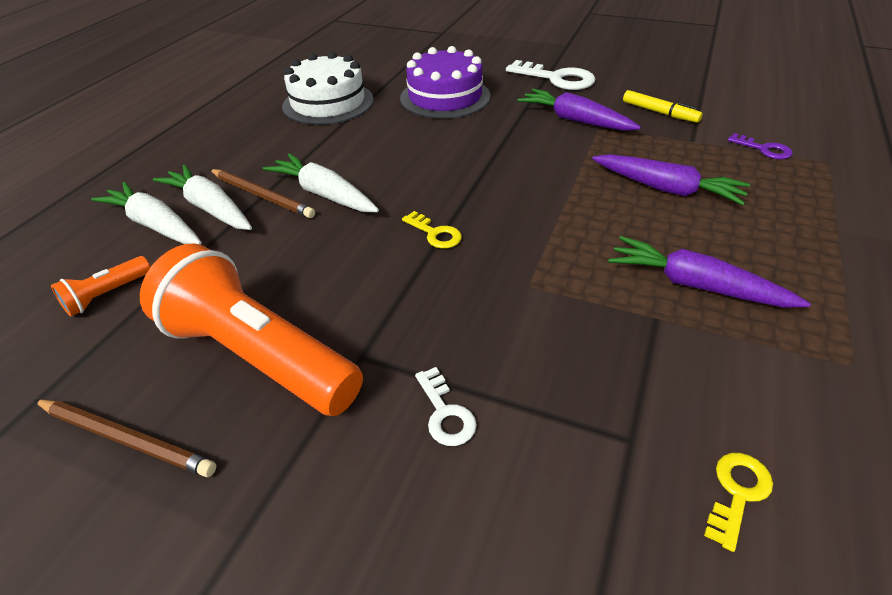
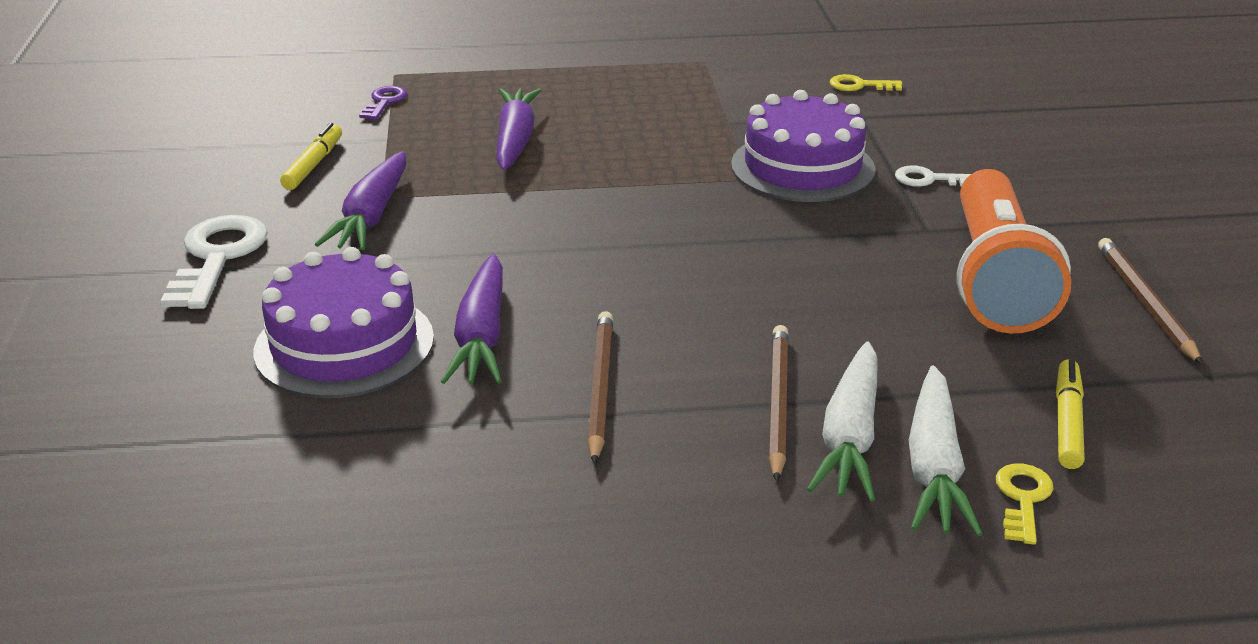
camera: 120 degrees left, 10 degrees down
(107, 295) = (1067, 422): orange flashlight -> yellow marker
(324, 194) = (723, 350): white carrot -> none
(328, 103) = (438, 473): white cake -> none
(338, 149) = (600, 387): none -> brown pencil
(435, 233) = (723, 245): yellow key -> yellow key (1023, 499)
(445, 413) = (929, 179): white key -> white key turned 120 degrees counterclockwise
(530, 328) = (802, 167): none -> purple cake
(695, 285) = (669, 113): purple carrot -> purple carrot (481, 336)

